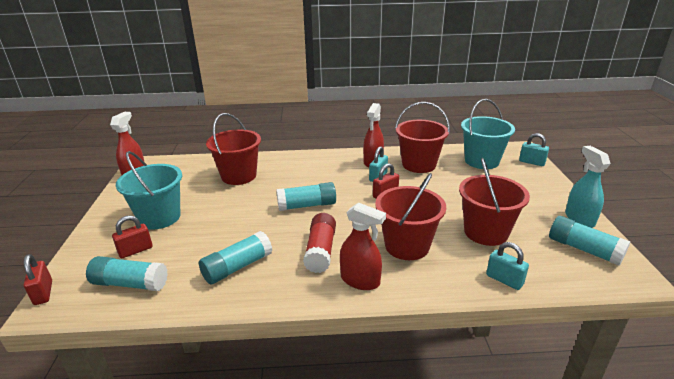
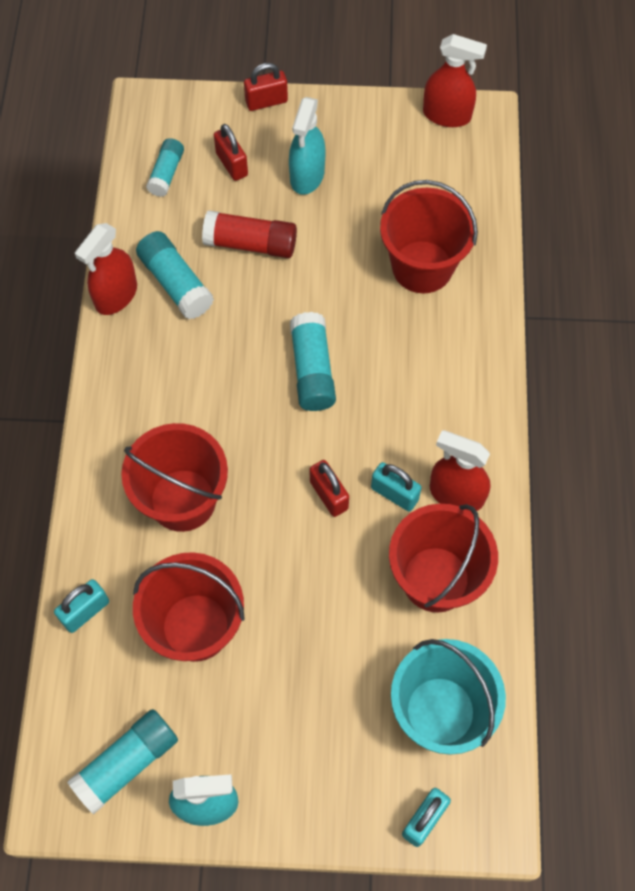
camera: 95 degrees right, 35 degrees up
(43, 293) = (167, 94): red padlock -> red padlock (266, 101)
(130, 283) = (166, 173): turquoise glue stick -> turquoise glue stick, size x0.65
(159, 217) = (307, 176): turquoise bucket -> turquoise spray bottle
(320, 251) = (191, 383): red glue stick -> red glue stick (251, 244)
(360, 280) = (121, 426): red spray bottle -> red spray bottle (116, 296)

